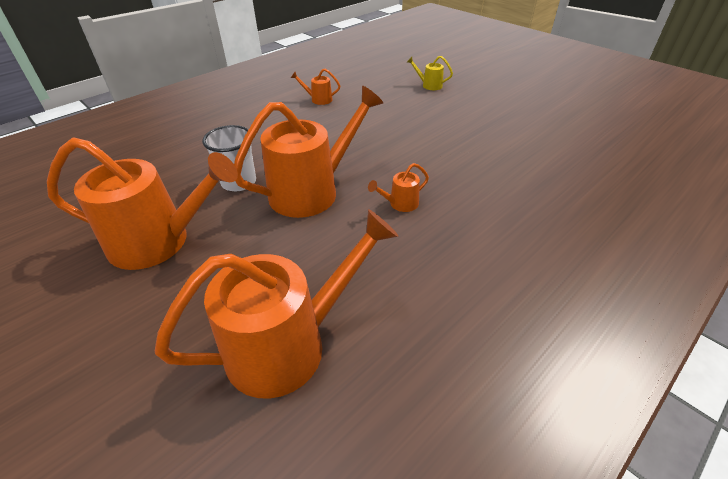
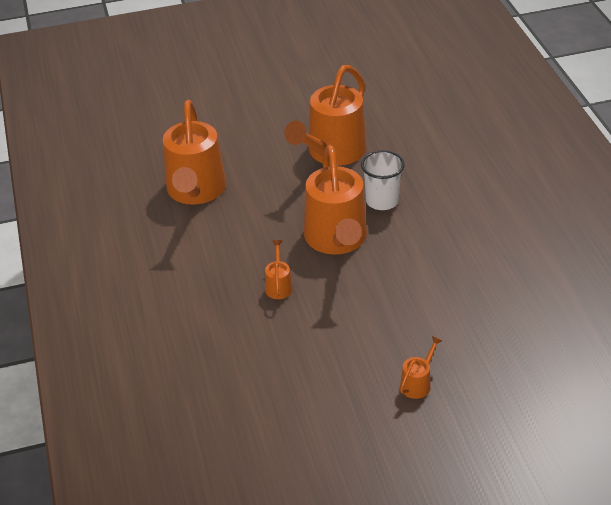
camera: 120 degrees right, 0 degrees up
(318, 99) = (523, 296): orange watering can -> orange watering can (418, 383)
(429, 85) = (507, 422): yellow watering can -> none

